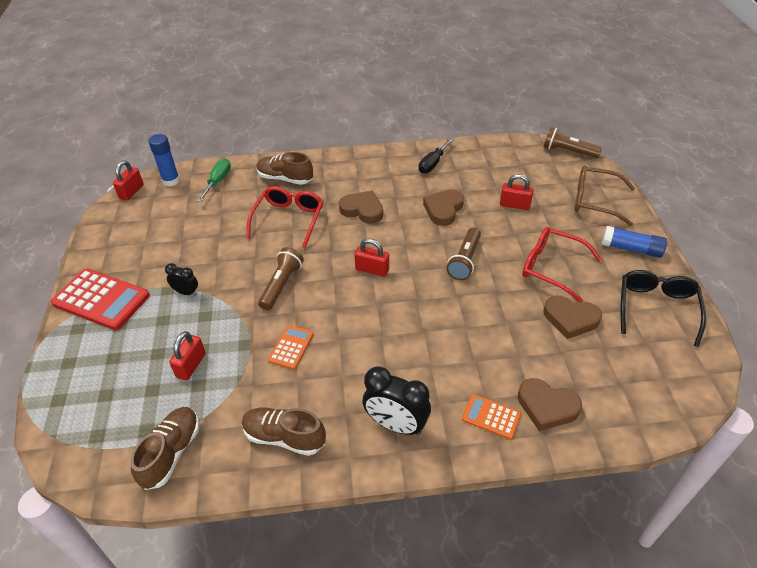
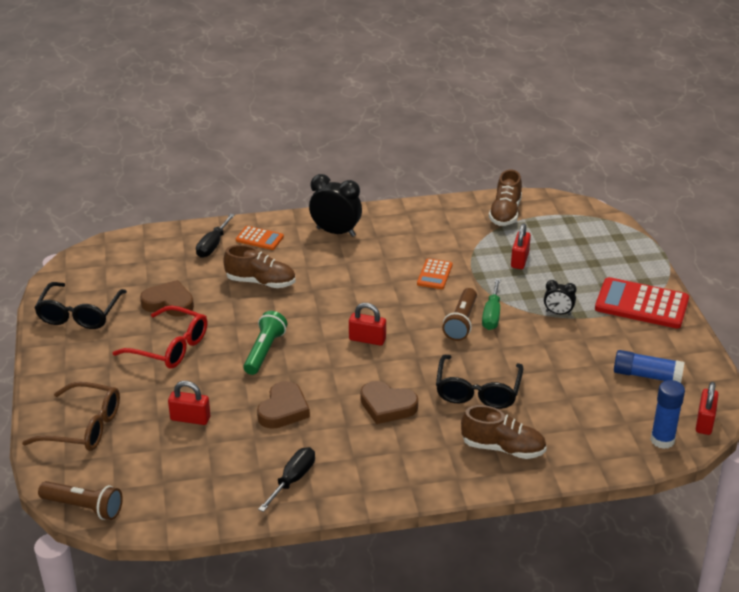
camera: 175 degrees right, 10 degrees down
(218, 181) = (595, 441): green screwdriver -> green screwdriver (492, 315)
(284, 437) = (422, 223): brown shoe -> brown shoe (261, 282)
(289, 220) = (477, 391): red glasses -> black glasses
(464, 261) = (264, 351): brown flashlight -> green flashlight
(546, 407) = (213, 245): brown heart -> black screwdriver
(631, 249) = (71, 369): blue glue stick -> blue glue stick (647, 375)

